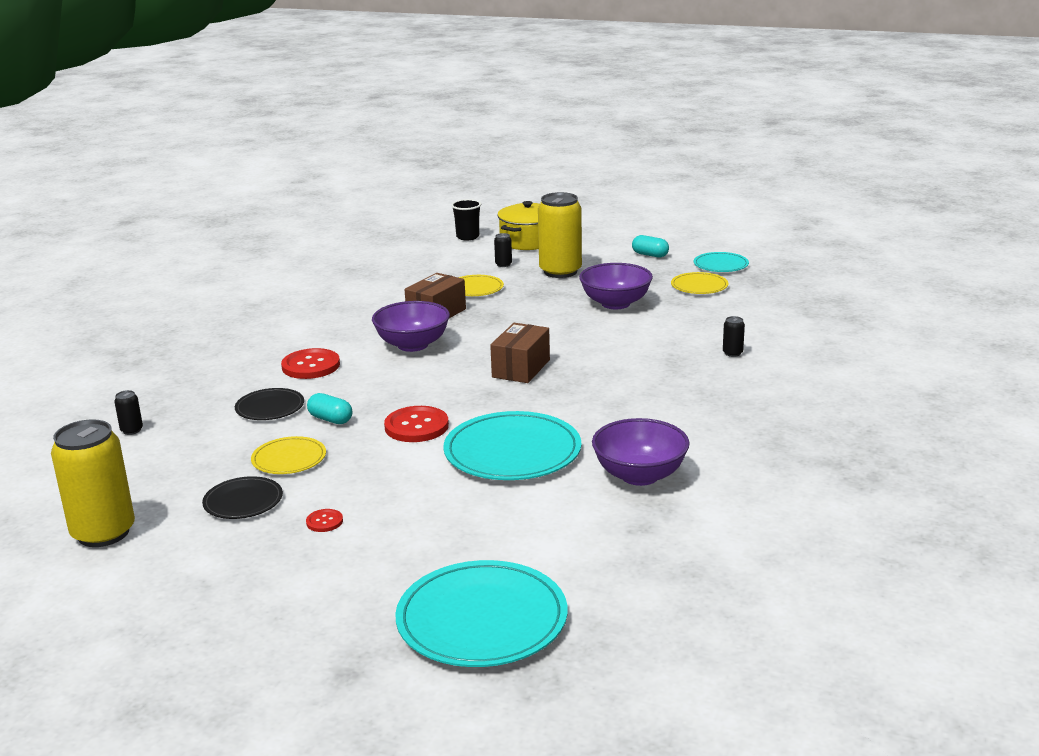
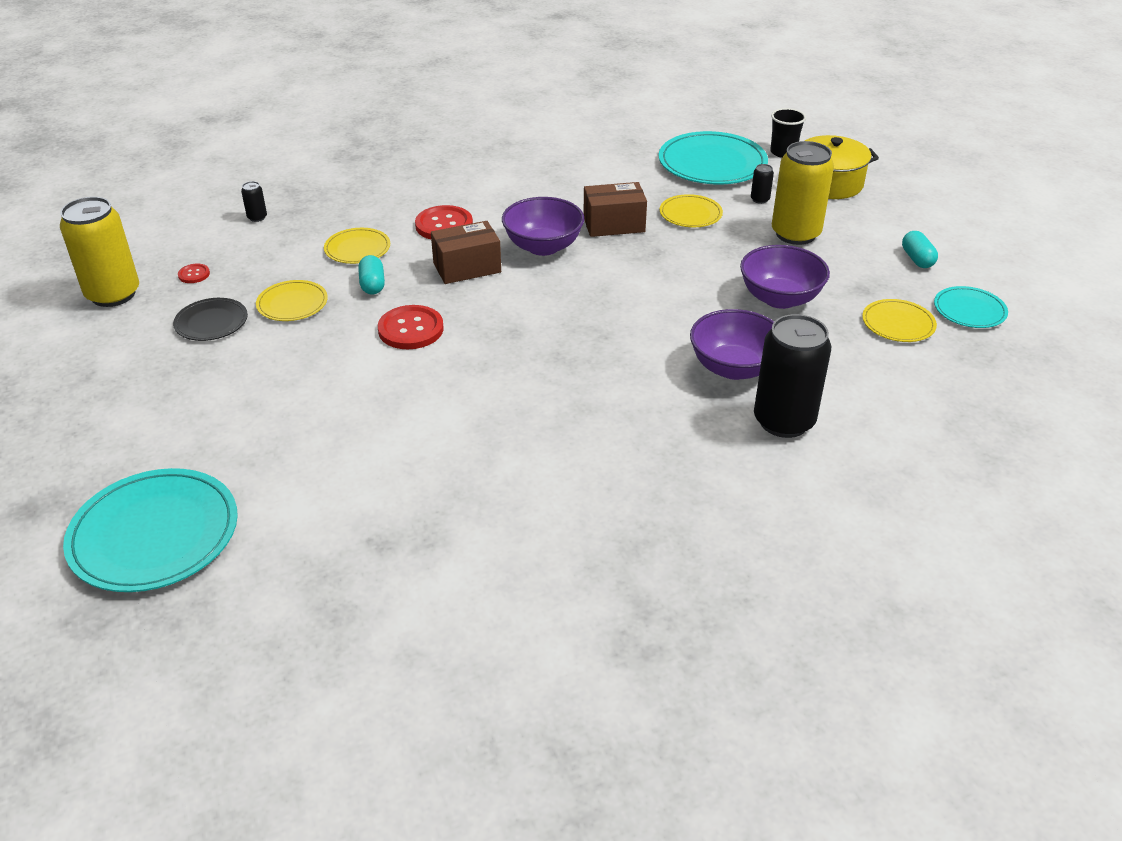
camera: 45 degrees right, 15 degrees up
(270, 407) = (357, 249): black plate -> yellow plate
(324, 522) = (220, 374): red button -> red button (194, 274)
(512, 452) = (428, 400): turquoise plate -> turquoise plate (712, 163)
(521, 368) = (578, 321): brown box -> brown box (467, 268)
(640, 475) = (470, 493): purple bowl -> purple bowl (734, 368)
(732, 353) = (784, 421): black can -> black can, size x2.46

